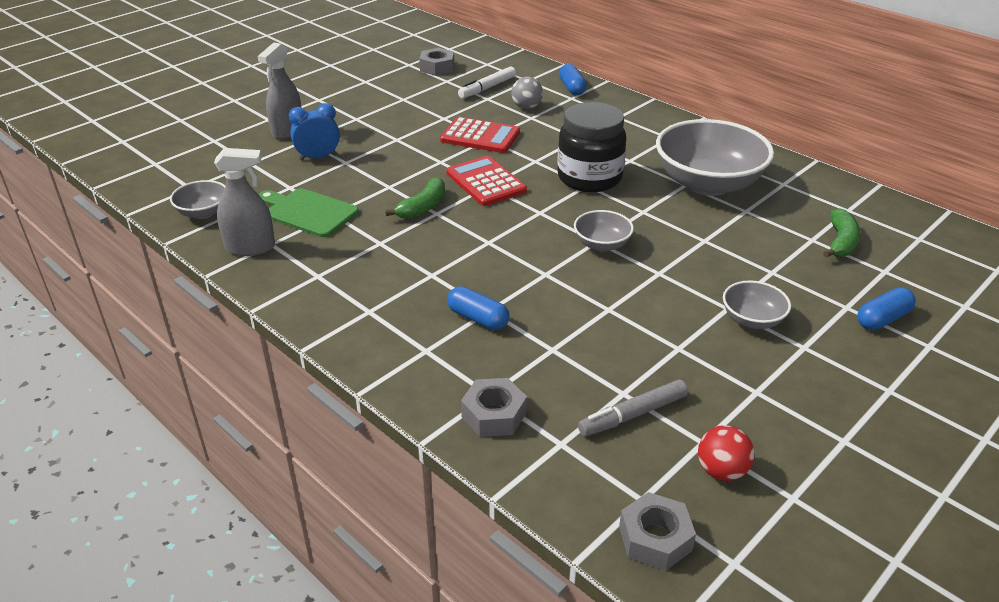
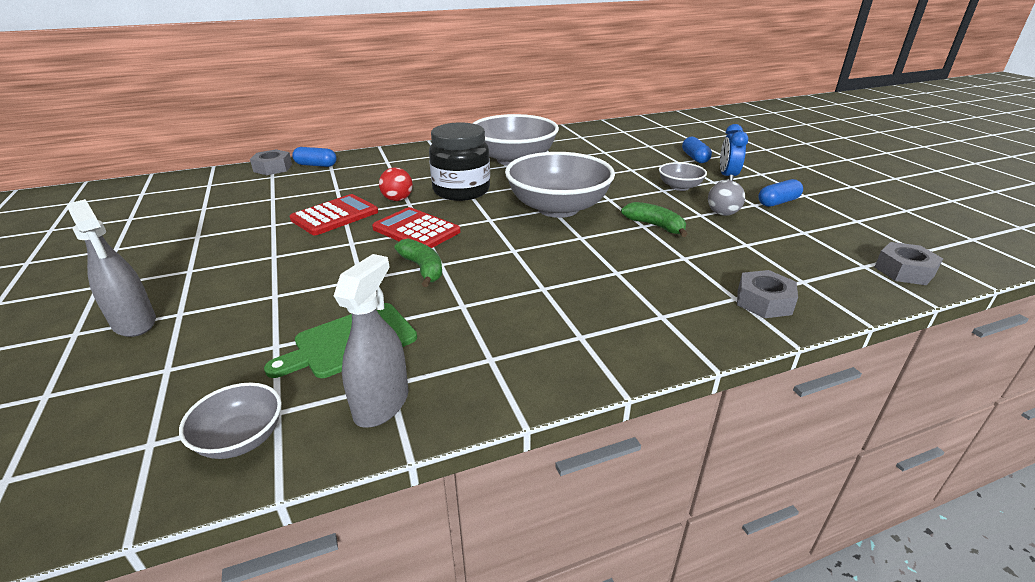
camera: 65 degrees left, 5 degrees down
(318, 157) = (236, 312): blue clock -> blue clock (727, 176)
(437, 67) = (168, 206): grey nut -> grey nut (273, 168)
(478, 318) = (626, 280): blue capsule -> blue capsule (778, 202)
(486, 182) = (416, 230): red calculator -> red calculator turned 45 degrees clockwise
(487, 88) = (254, 194): white marker -> none
(526, 107) = (317, 187): grey ball -> grey ball (722, 213)
(602, 244) = (558, 208): grey bowl -> grey bowl, size x2.11
(632, 415) = (772, 247): grey marker -> none
(721, 471) = (833, 234): red ball -> red ball (397, 199)
(841, 242) = (613, 146): green banana -> green banana (655, 226)

